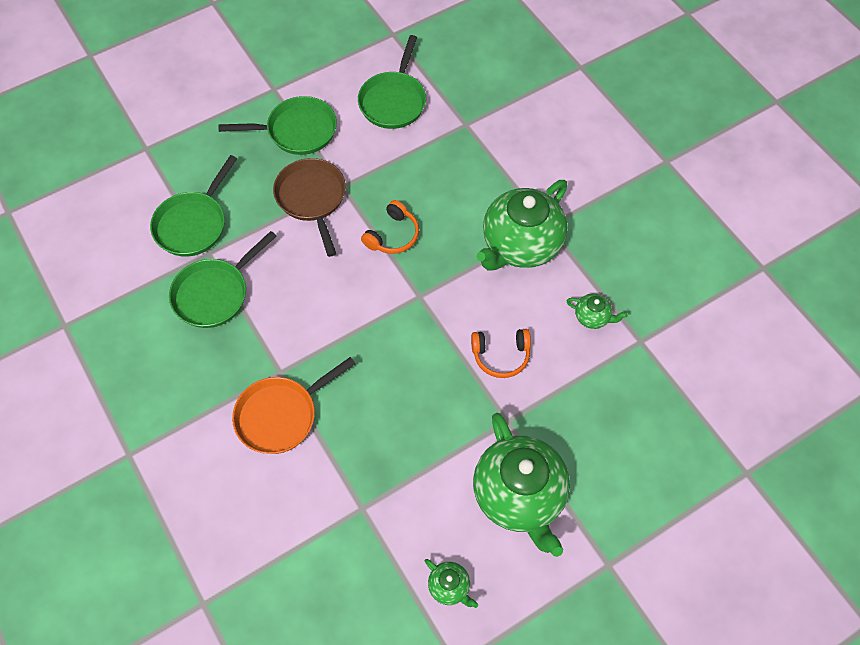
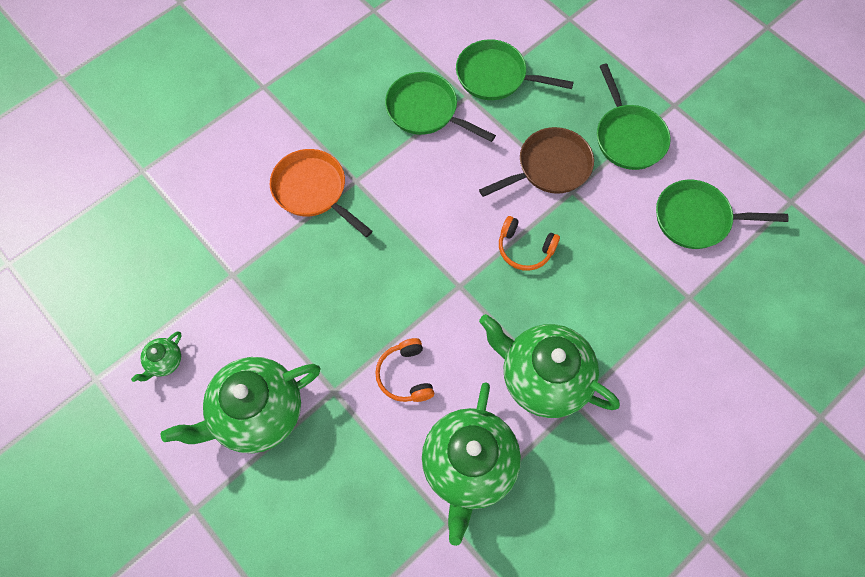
camera: 80 degrees right, 5 degrees up
(592, 317) = (468, 466): green teapot -> green teapot, size x2.34

